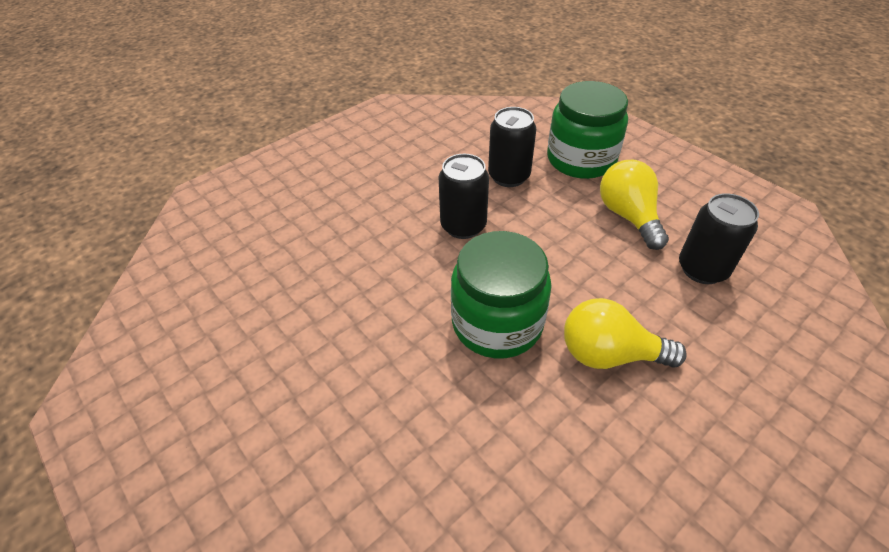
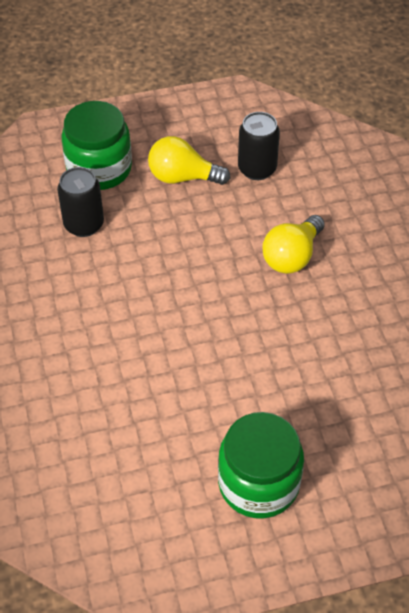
camera: 65 degrees left, 5 degrees up
(463, 226) = (121, 281): black can -> none
(497, 323) = (231, 303): green jar -> green jar (258, 483)

